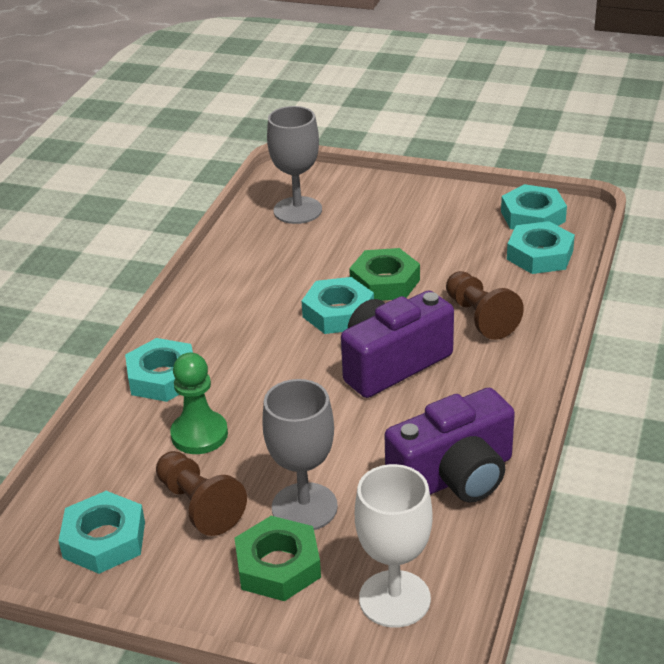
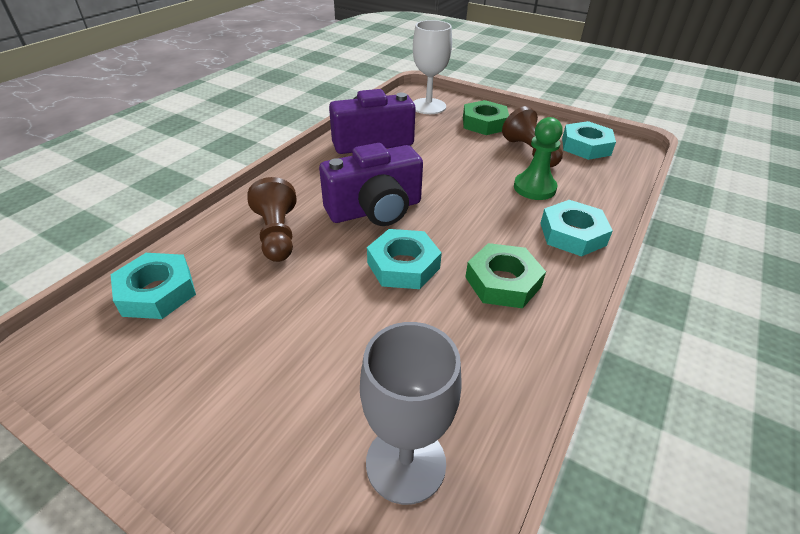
camera: 170 degrees left, 5 degrees up
(304, 507) = (466, 142): grey goblet -> none
(385, 282) = (341, 292): green nut -> green nut (502, 282)
(532, 216) = (100, 356): turquoise nut -> none

